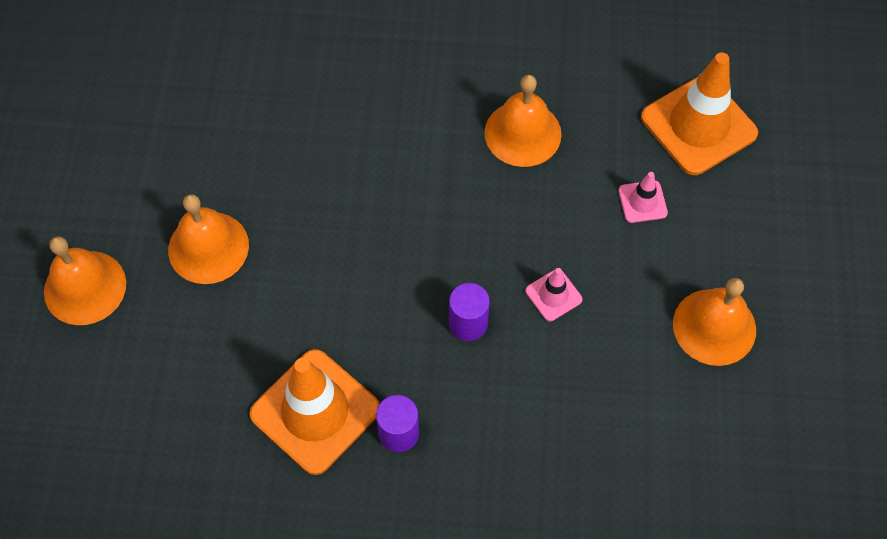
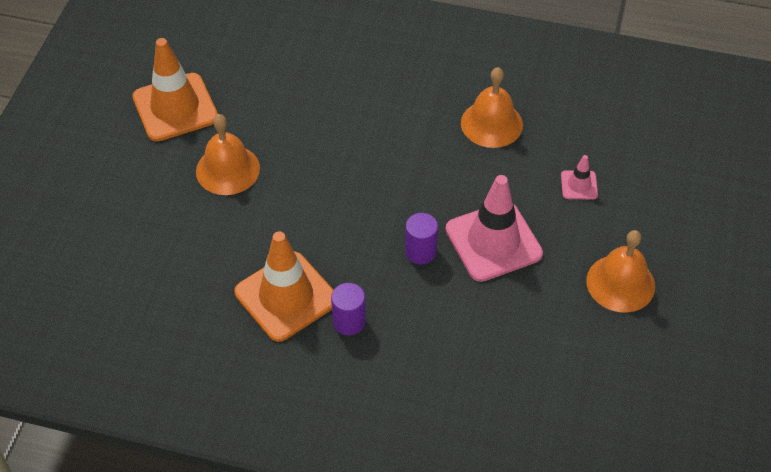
camera: 10 degrees right, 10 degrees down
(85, 287) = (127, 184): orange bell -> none
(553, 295) = (493, 241): pink traffic cone -> pink traffic cone, size x2.16
(698, 125) = (635, 137): orange traffic cone -> orange traffic cone (175, 107)

